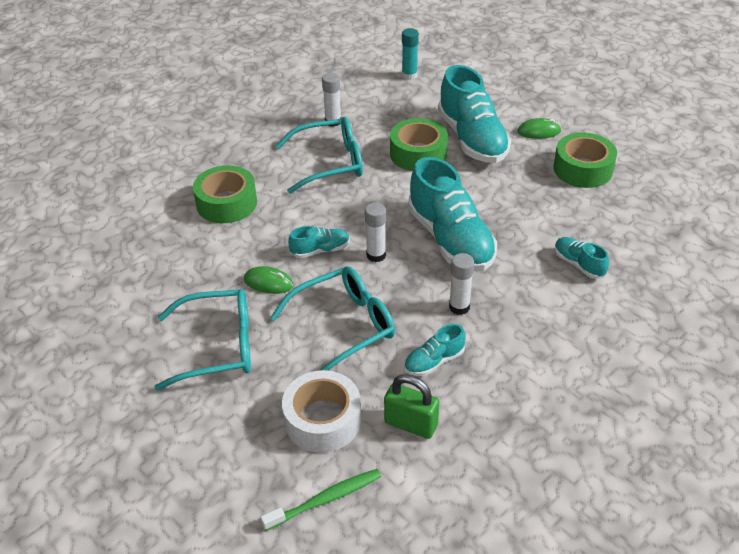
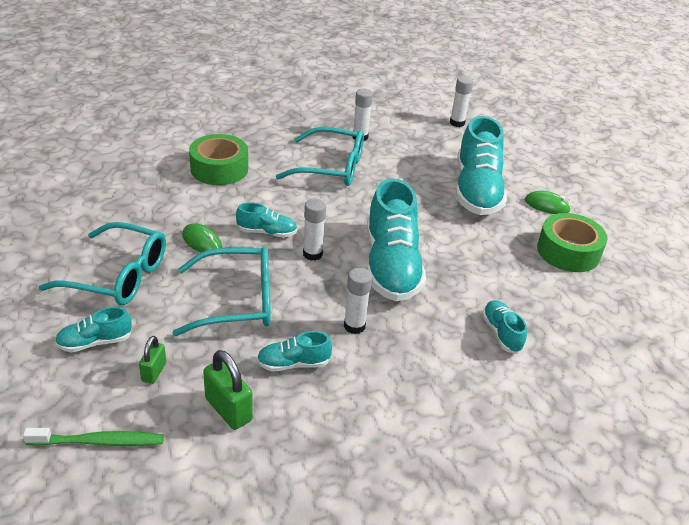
camera: 20 degrees right, 5 degrees down
(249, 416) = (95, 342): none -> turquoise shoe
(323, 420) = (154, 372): white tape -> green padlock
(409, 75) = (457, 123): turquoise glue stick -> white glue stick
(418, 153) = (416, 186): green tape -> none

